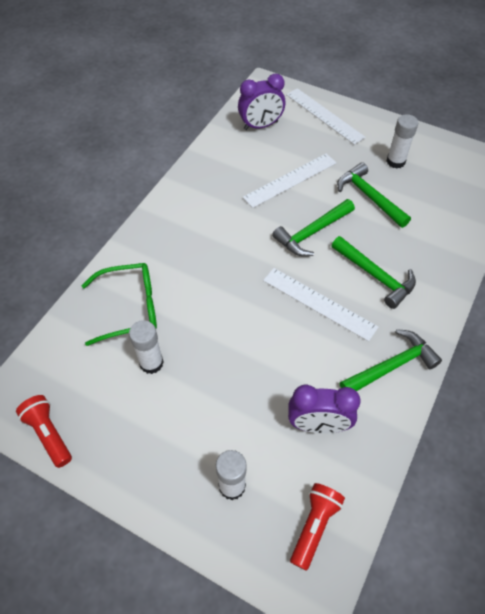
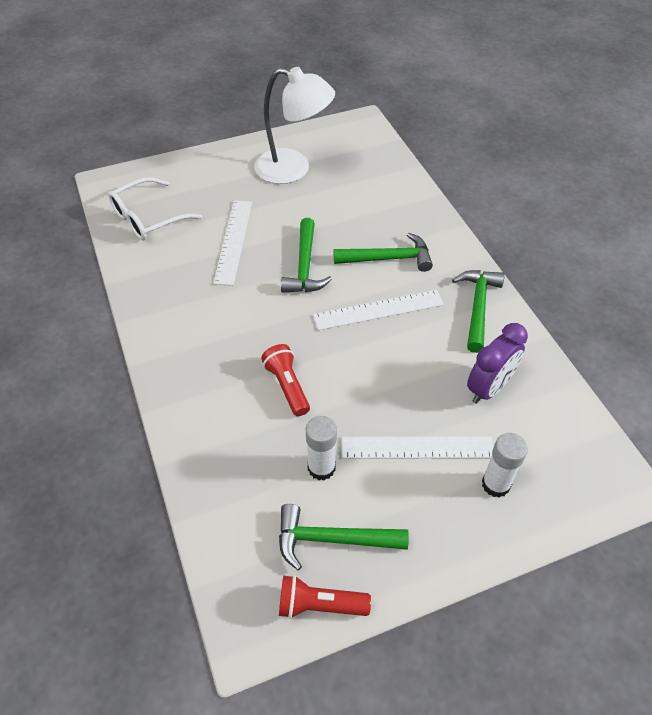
camera: 50 degrees left, 5 degrees down
(129, 308) = (242, 447): green glasses -> none
(261, 126) = (148, 218): purple clock -> white glasses
(314, 526) = (572, 450): red flashlight -> red flashlight (287, 386)
(324, 115) = (192, 173): white ruler -> white ruler (417, 447)
(369, 196) = (309, 208): green hammer -> green hammer (332, 539)
(395, 161) = (293, 169): white glue stick -> white lamp

